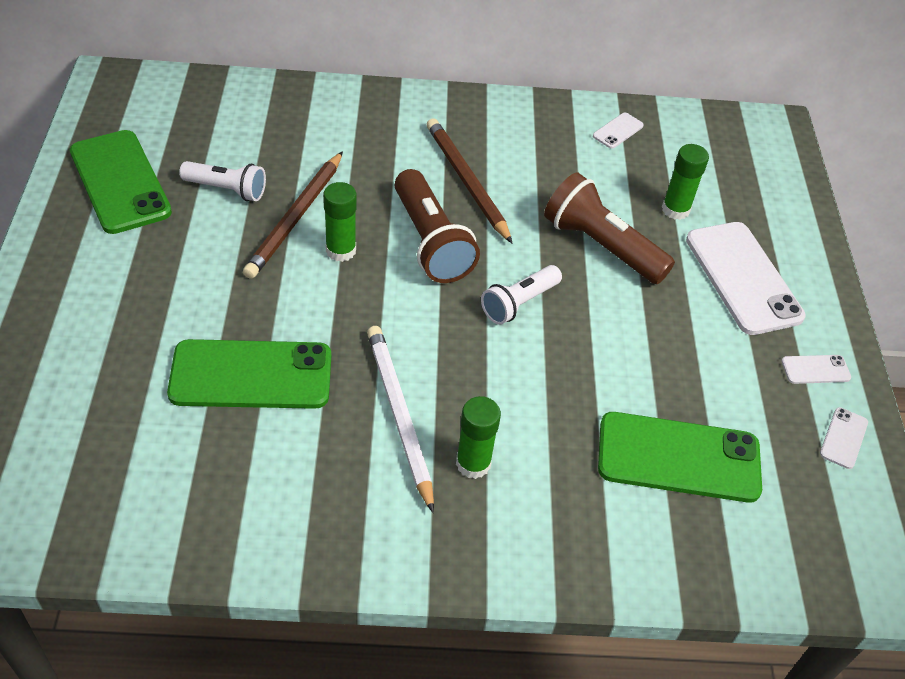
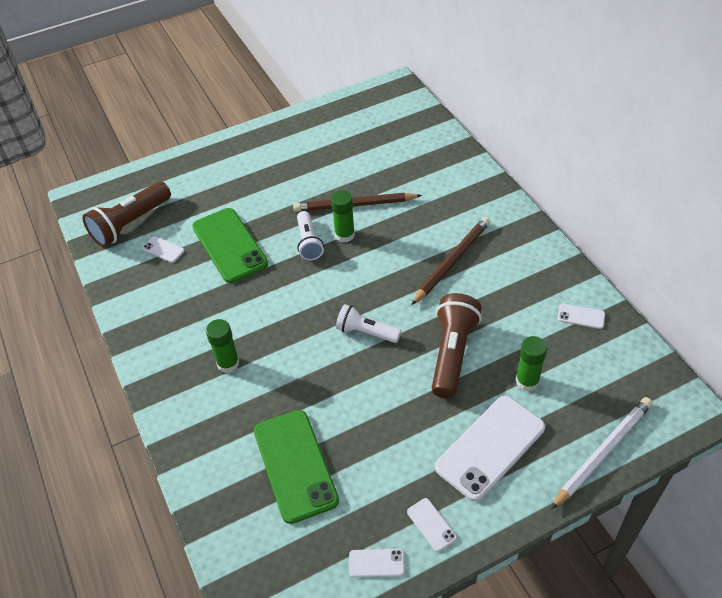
camera: 70 degrees right, 0 degrees up
(120, 182) = (324, 130): green phone -> none
(186, 459) = (163, 249): none -> white phone
(227, 190) = (352, 169): white flashlight -> white flashlight (308, 242)
(399, 415) = (241, 316): white pencil -> white pencil (602, 452)
(430, 242) = (384, 269): brown flashlight -> brown flashlight (130, 224)

